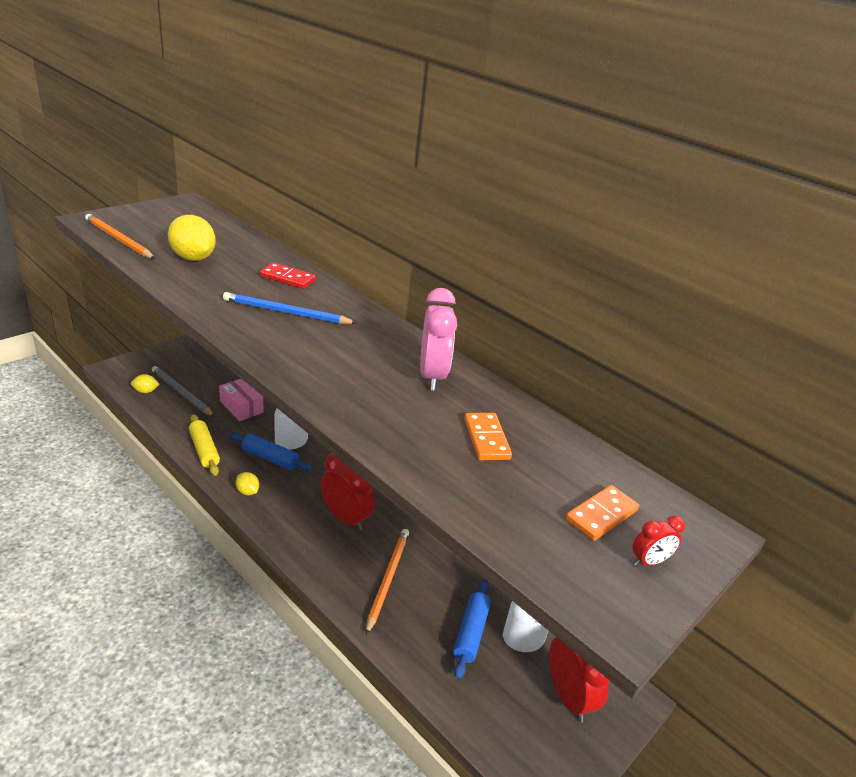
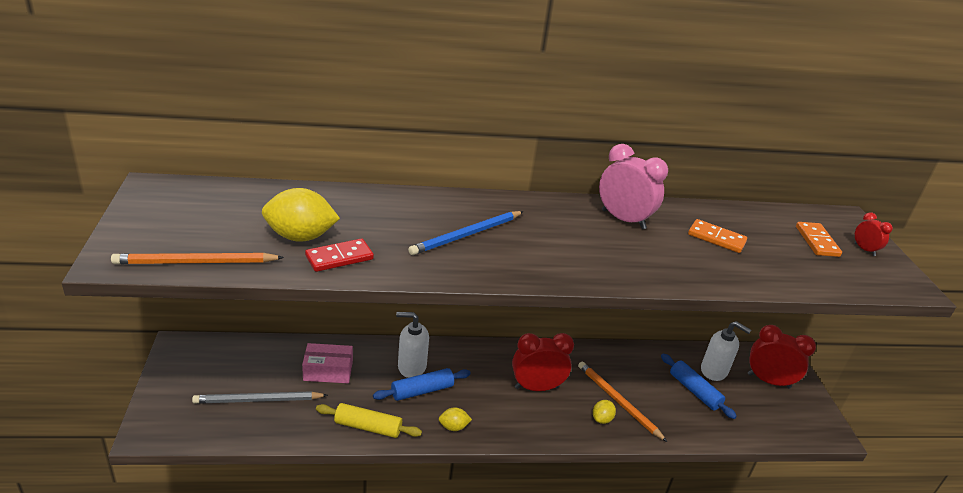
camera: 50 degrees left, 0 degrees up
(145, 391) = (223, 425): yellow lemon -> yellow lemon (602, 419)
(287, 278) = (402, 207): red domino -> red domino (339, 258)
(649, 562) = (864, 250): red clock -> red clock turned 45 degrees counterclockwise

